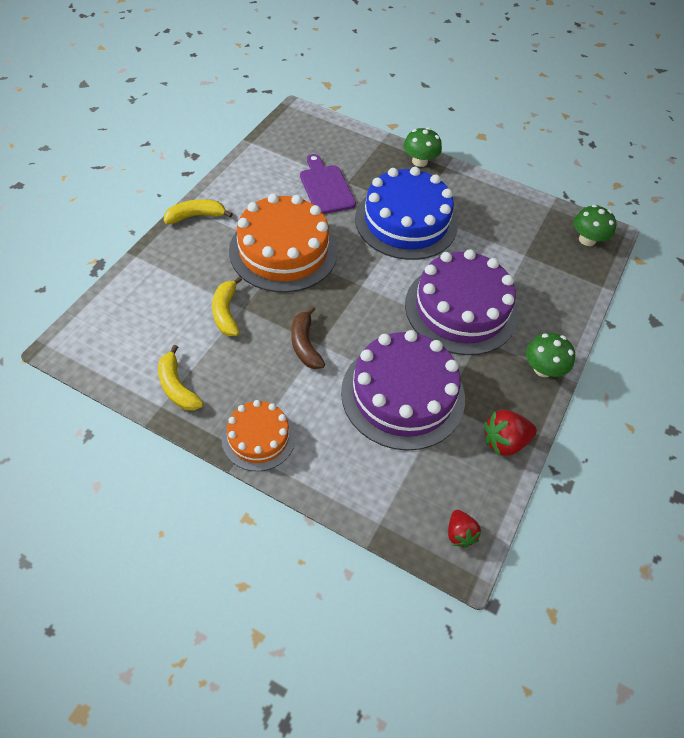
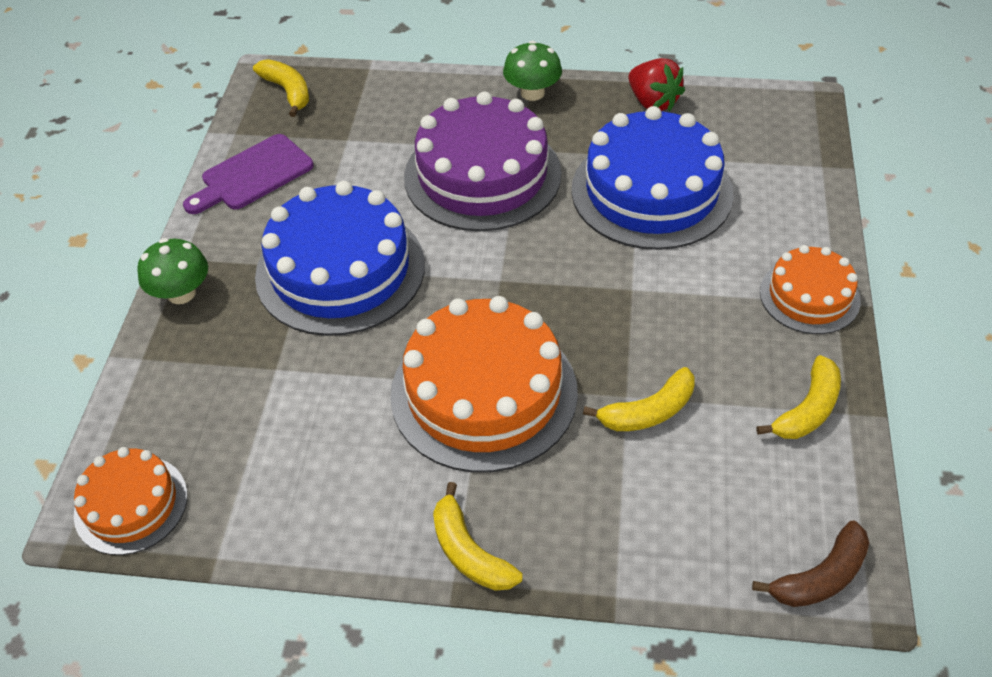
camera: 105 degrees left, 5 degrees down
(296, 124) = (131, 504): none -> orange cake
(305, 344) = (642, 303): brown banana -> brown banana (820, 577)
(326, 187) = (303, 392): purple cutting board -> purple cutting board (253, 175)
(403, 394) = (651, 191): purple cake -> blue cake
(459, 534) = (783, 110): red strawberry -> none
(587, 240) = (287, 92): green mushroom -> yellow banana

